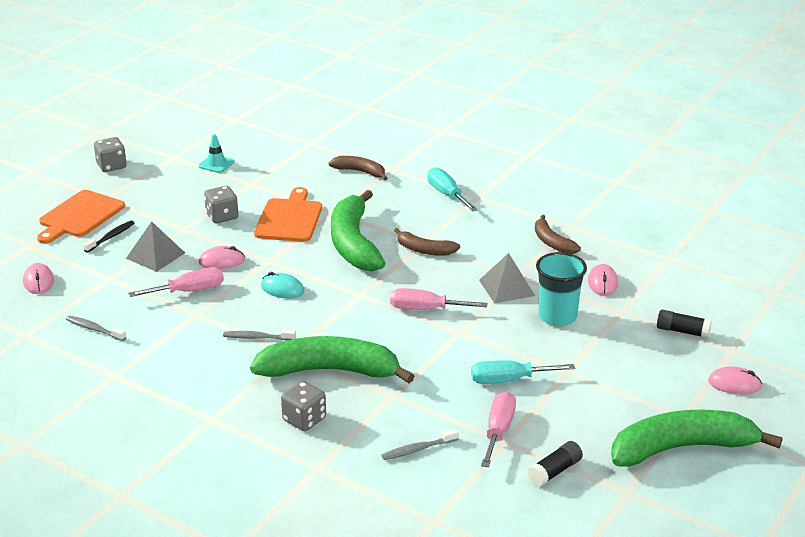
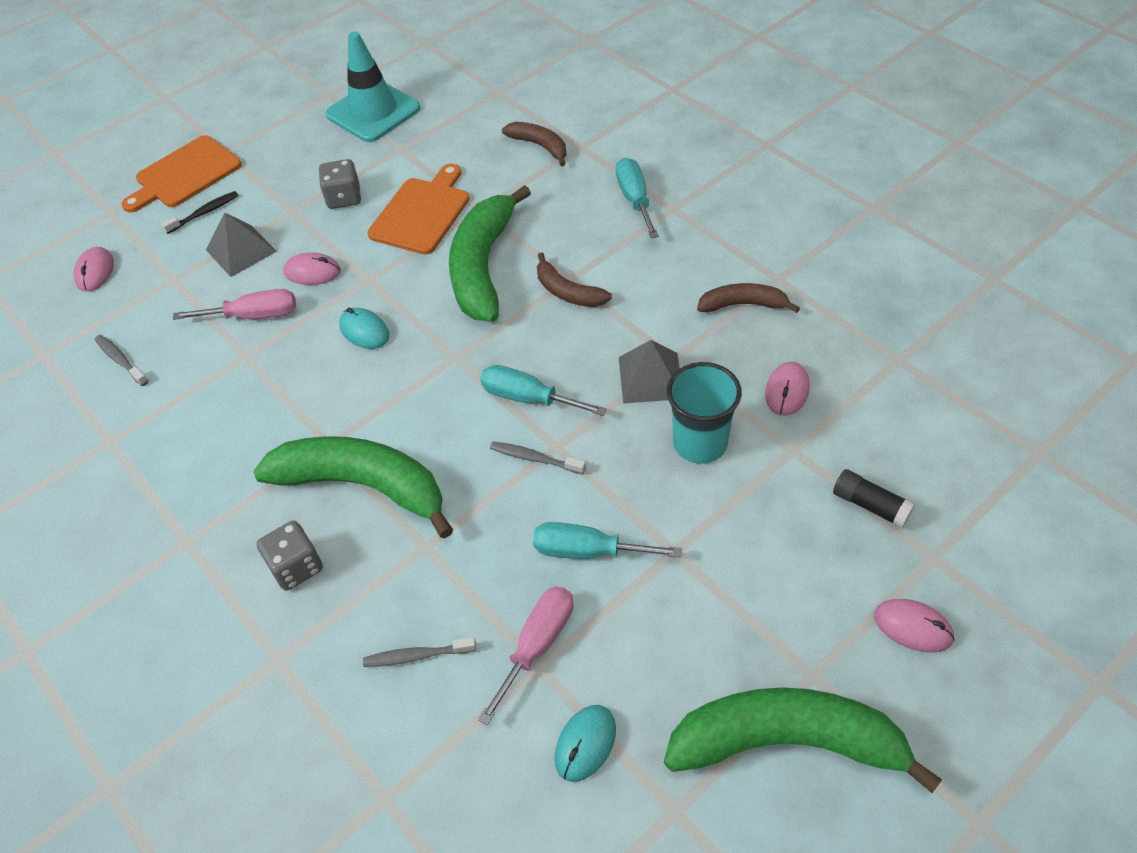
camera: 20 degrees right, 20 degrees up
(111, 166) = (254, 100): grey dice -> none
(216, 164) = (373, 112): turquoise traffic cone -> turquoise traffic cone, size x2.08
(257, 338) = (300, 410): grey toothbrush -> grey toothbrush (534, 458)
(425, 309) = (528, 398): pink screwdriver -> turquoise screwdriver
(552, 242) = (743, 305): brown banana -> brown banana turned 105 degrees clockwise
(554, 471) = (585, 744): black glue stick -> turquoise mouse

